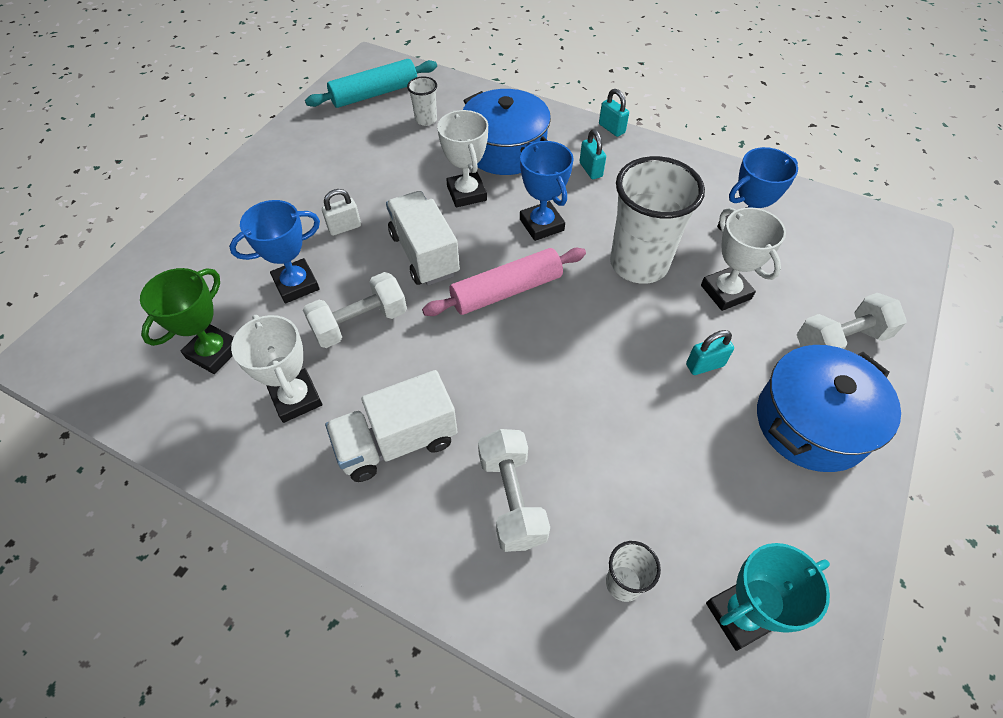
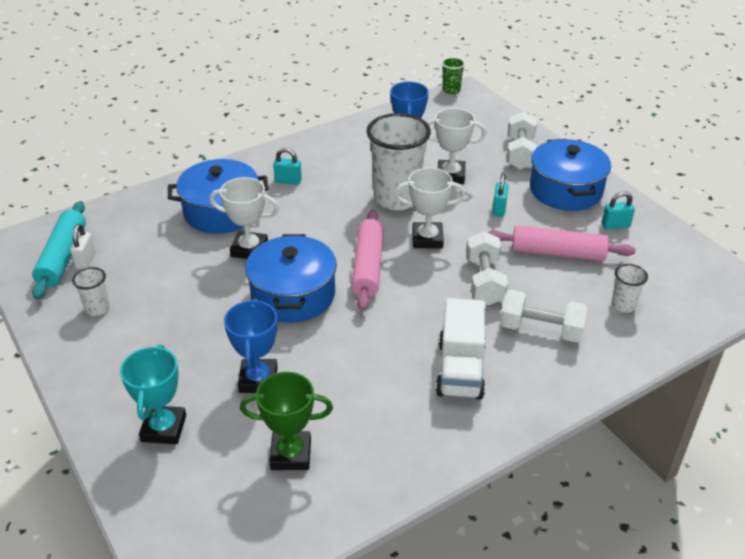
camera: 60 degrees left, 15 degrees down
(214, 352) = (291, 454): green trophy -> green trophy turned 60 degrees counterclockwise
(296, 398) = (380, 414): white trophy -> white trophy (427, 239)
(344, 227) = (219, 330): white padlock -> white padlock (85, 260)
(360, 323) = (334, 354): white dumbbell -> white dumbbell (484, 281)
(424, 254) = (293, 295): white truck -> blue pot
(426, 119) = (135, 239): white cup -> white cup (97, 308)
(541, 225) = (320, 225): blue trophy -> none
(611, 129) = (256, 154): turquoise padlock -> turquoise padlock (615, 225)
(671, 463) = (558, 253): none -> pink rolling pin
(740, 615) = (664, 270): turquoise trophy -> turquoise trophy (164, 428)
(897, 220) = (451, 90): none -> green cup

